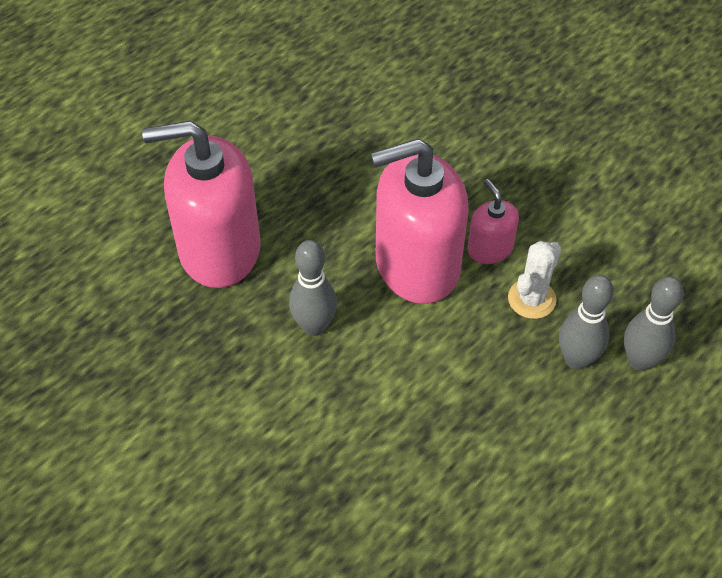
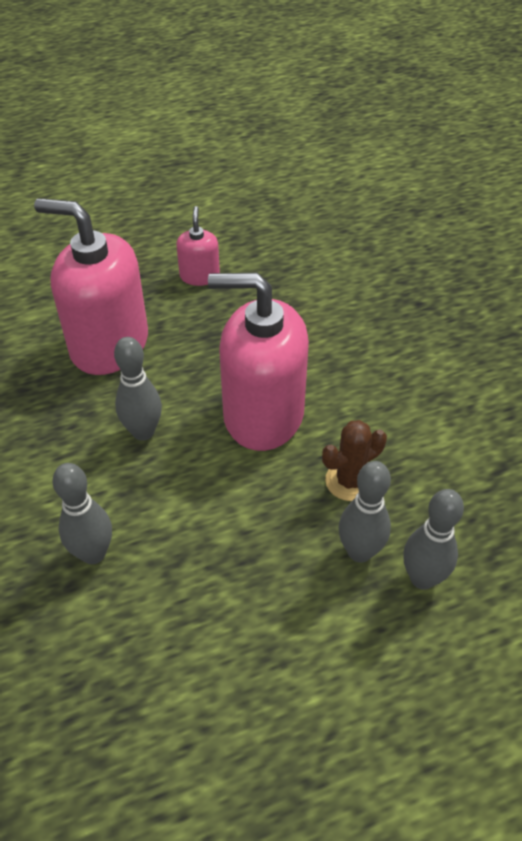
camera: 25 degrees right, 5 degrees down
(345, 459) = (93, 553): none -> grey bowling pin
(490, 248) = (337, 424): pink soap dispenser -> pink soap dispenser (199, 276)
(531, 299) = (349, 481): white cactus -> brown cactus

